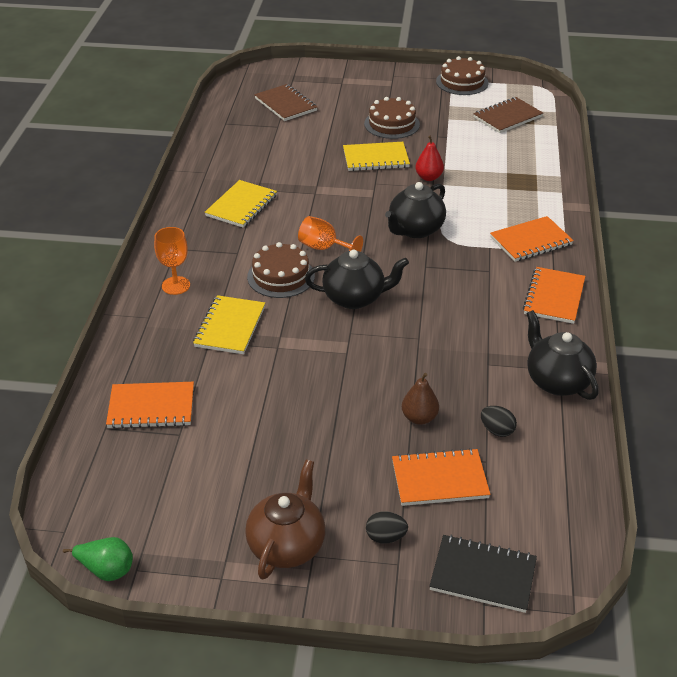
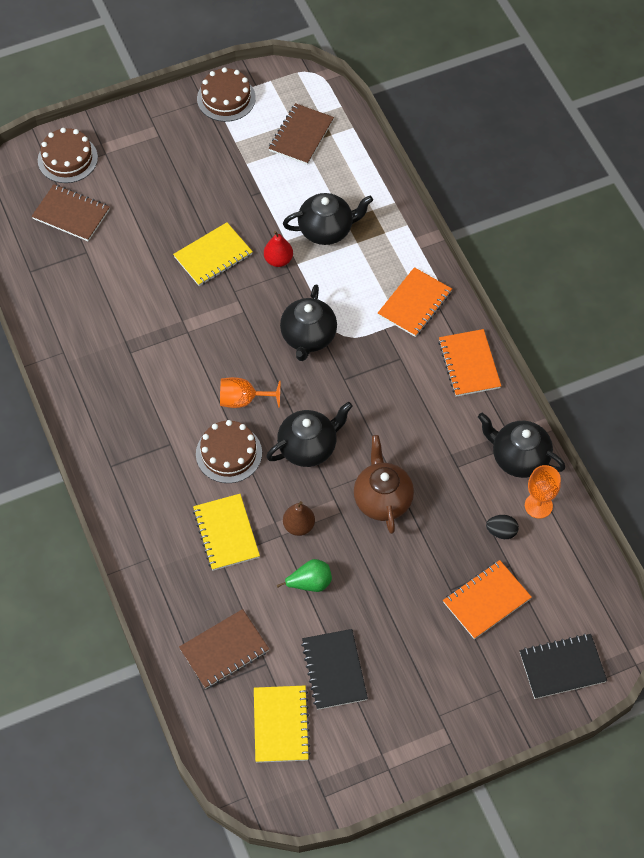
camera: 30 degrees left, 20 degrees up
(106, 570) = (303, 808): green pear -> green pear (310, 583)
(151, 407) = (224, 650): orange notebook -> brown notebook
(176, 285) = (144, 510): orange goblet -> orange goblet (538, 505)
(238, 468) = (334, 670): none -> black notebook
(241, 206) = (131, 382): yellow notebook -> yellow notebook (281, 725)
(287, 545) = (416, 717): brown teapot -> brown teapot (382, 499)
(385, 537) = (479, 672): black egg -> none
(392, 124) = (196, 197): brown cake -> brown cake (67, 159)
(419, 418) = (437, 550): brown pear -> brown pear (299, 526)
(485, 173) = (326, 230): none -> black teapot

